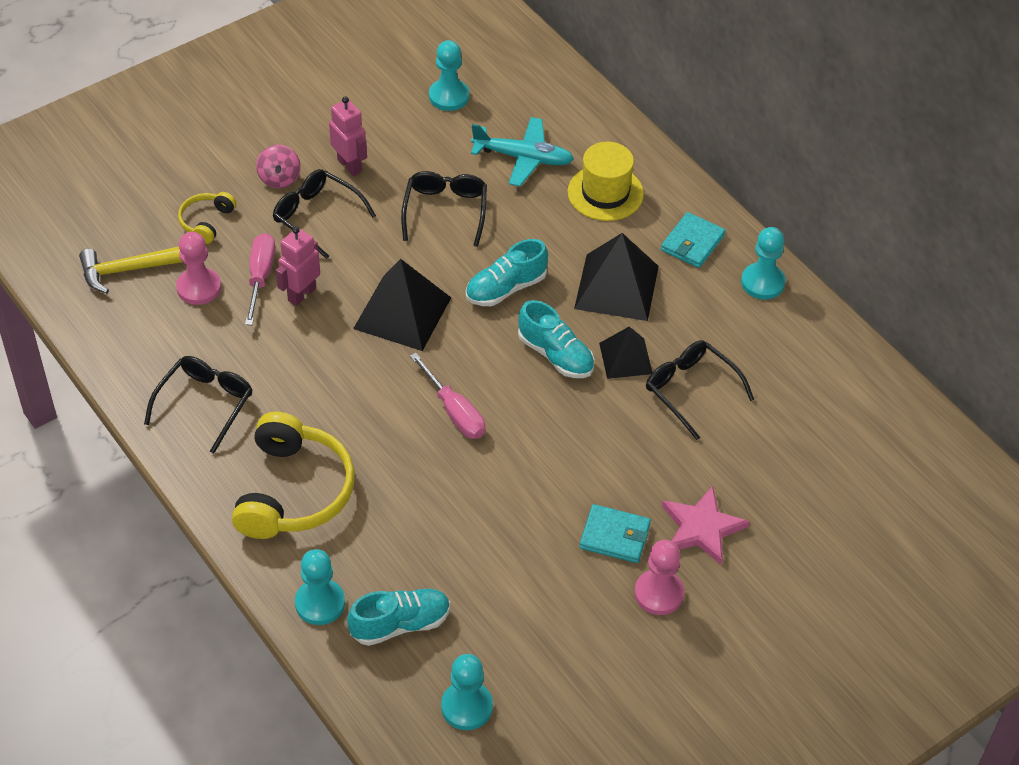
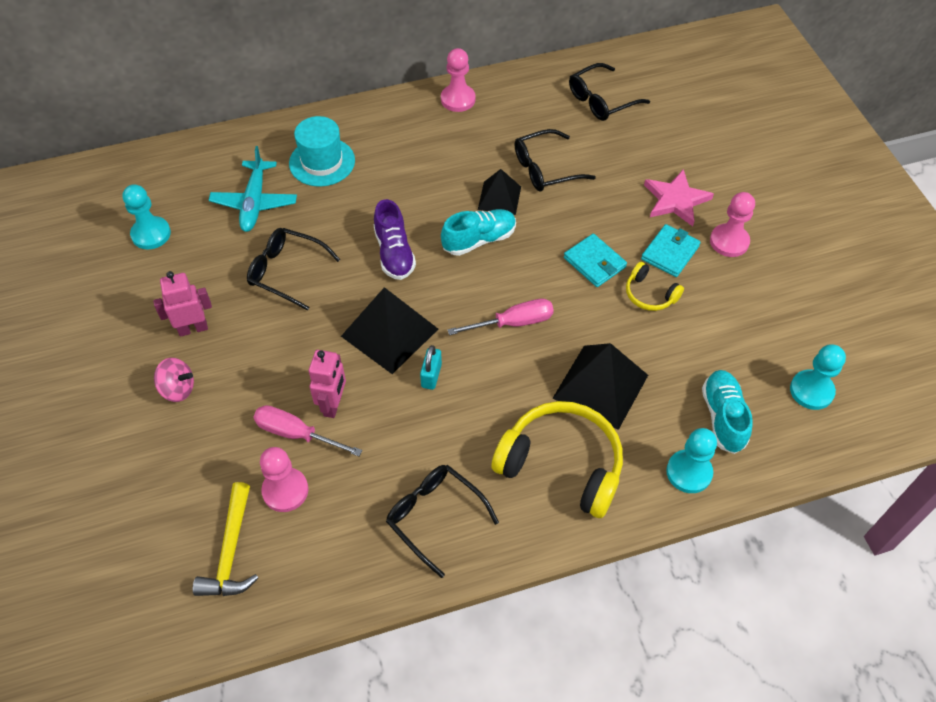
camera: 70 degrees left, 5 degrees up
(206, 222) = (201, 465): yellow headphones -> yellow headphones (650, 294)
(301, 294) = (333, 405): pink robot -> pink robot turned 135 degrees counterclockwise
(317, 217) = (243, 370): black glasses -> black glasses (601, 100)
(362, 360) = (431, 375): none -> turquoise padlock
(506, 288) = (394, 253): turquoise shoe -> purple shoe
(523, 158) = (254, 203): turquoise plane -> turquoise plane turned 150 degrees clockwise
(605, 193) = (322, 162): yellow hat -> turquoise hat
(616, 287) = (424, 183): black pyramid -> black pyramid (600, 386)
(692, 243) = (400, 126): turquoise wallet -> turquoise wallet (594, 262)
(762, 282) = (458, 99): turquoise pawn -> pink pawn

